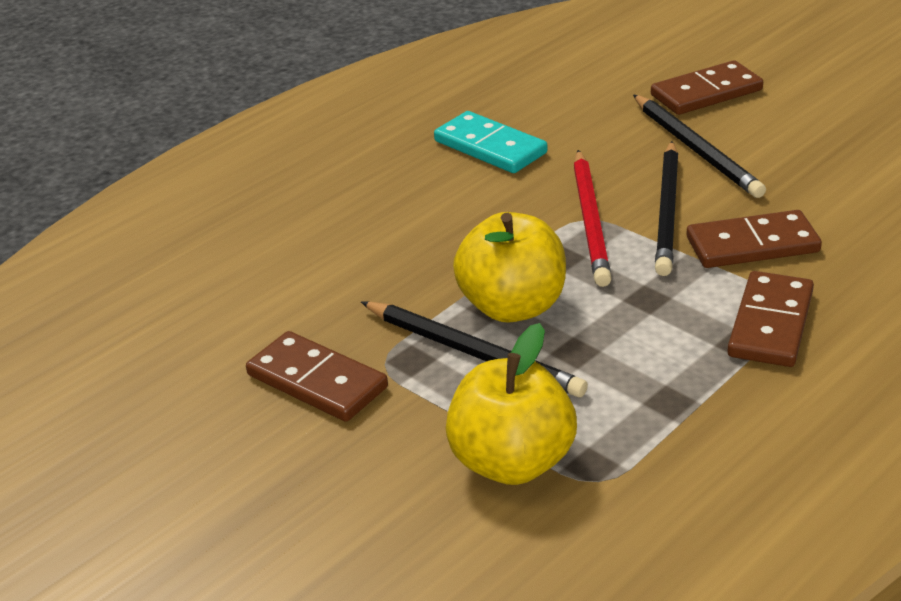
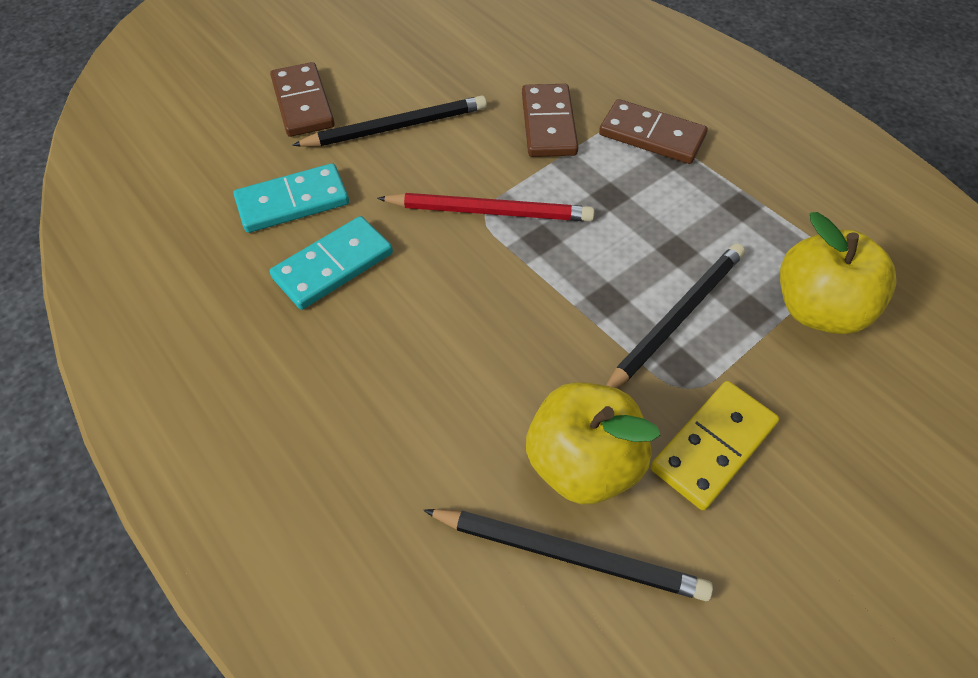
camera: 85 degrees left, 20 degrees up
(317, 381) = (713, 446): brown domino -> yellow domino
(512, 306) = (611, 282): yellow apple -> yellow apple (582, 463)
(563, 113) = (293, 202): none -> turquoise domino
(668, 211) = (488, 161): black pencil -> black pencil (569, 554)

